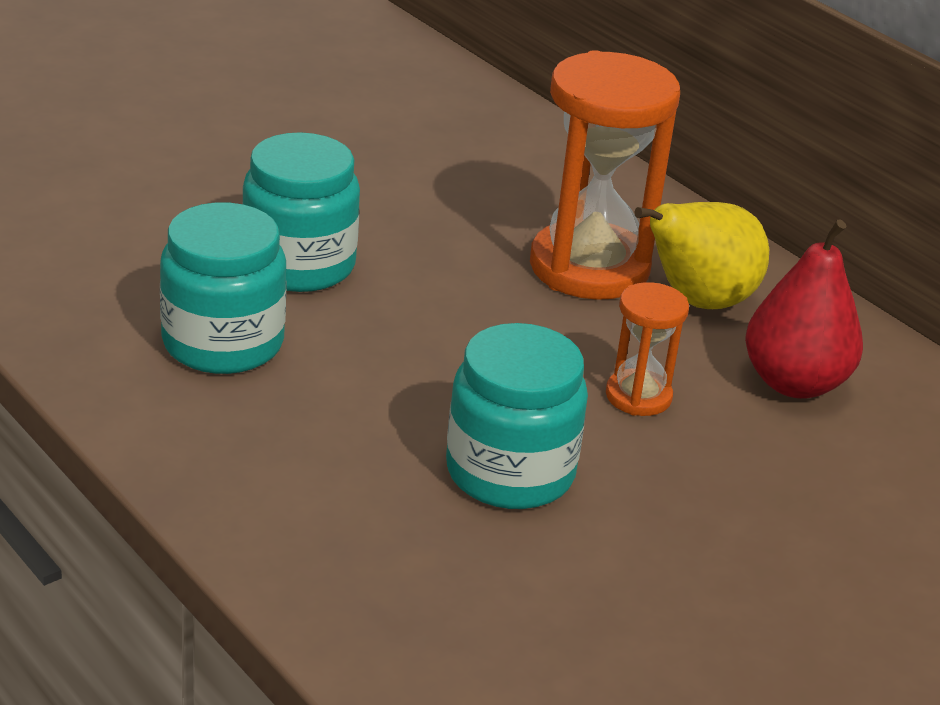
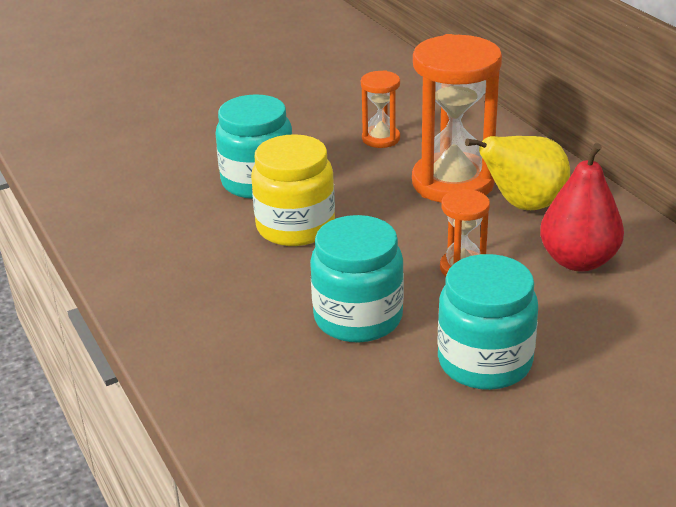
camera: 15 degrees right, 0 degrees up
(223, 343) = (193, 231): turquoise jar -> turquoise jar (484, 362)
(377, 336) = (295, 227): none -> yellow jar
(465, 198) = (381, 139): none -> orange hourglass

